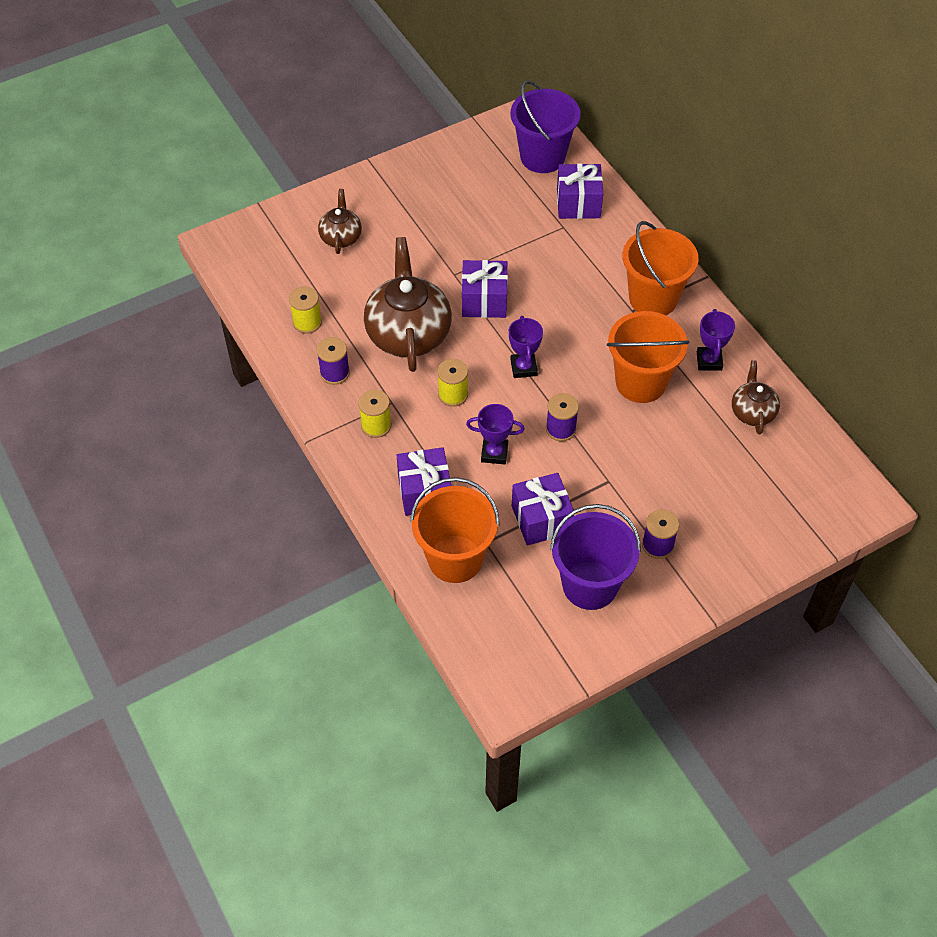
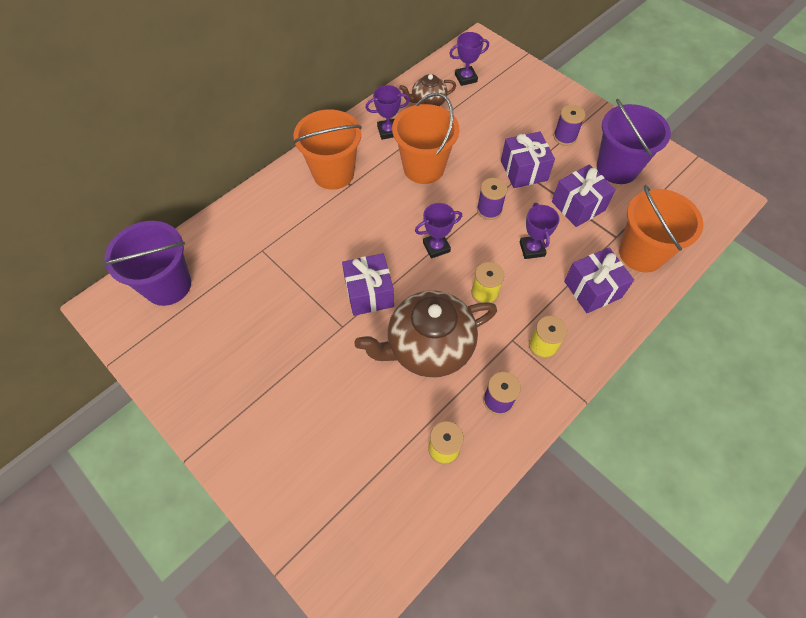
camera: 105 degrees left, 5 degrees up
(341, 237) = (315, 451): brown teapot -> none
(578, 203) = (229, 244): purple gift -> purple gift (524, 170)
(792, 465) = (466, 78): none -> purple trophy

